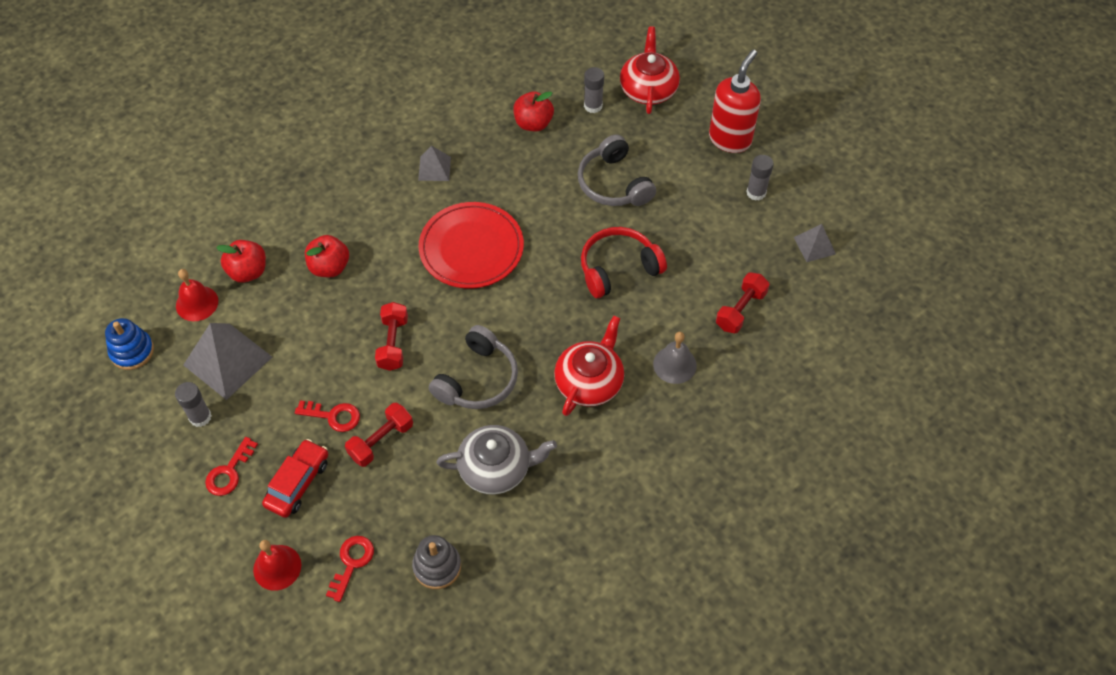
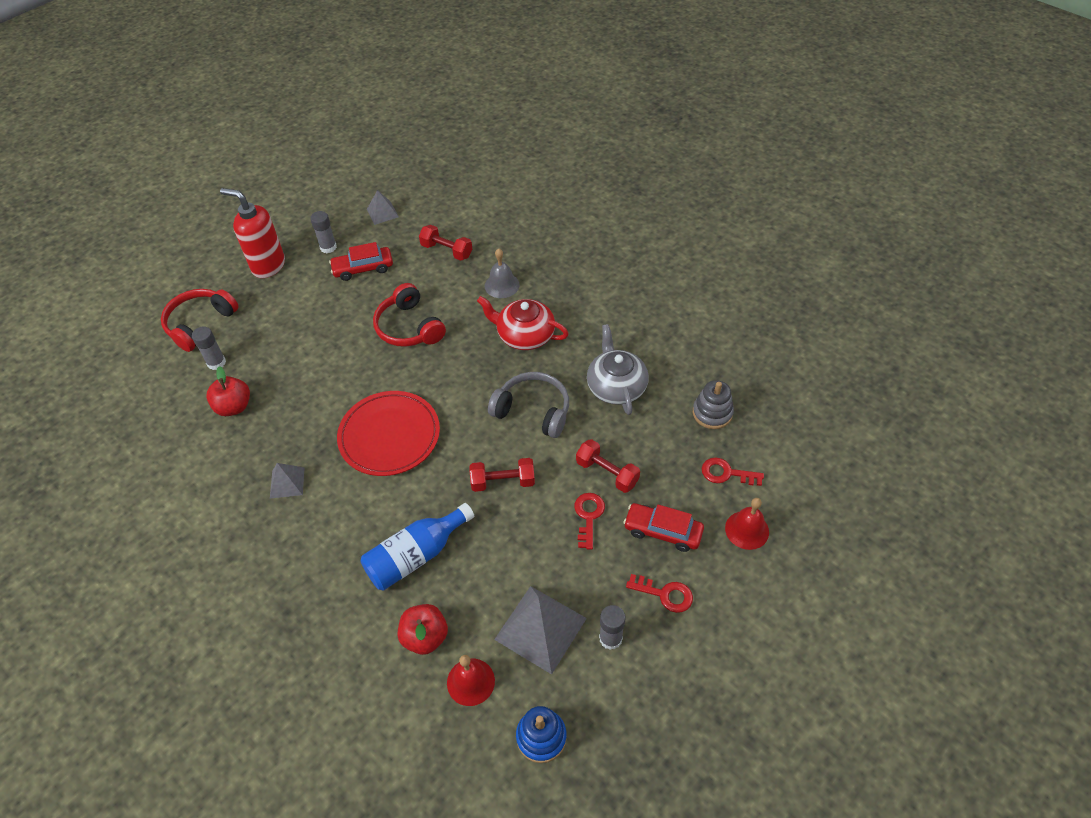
camera: 95 degrees left, 5 degrees down
(329, 267) = (416, 555): red apple -> blue bottle
(614, 183) = (314, 338): grey headphones -> none
(648, 89) = (200, 324): red teapot -> red headphones
(717, 226) = (363, 268): none -> red car

